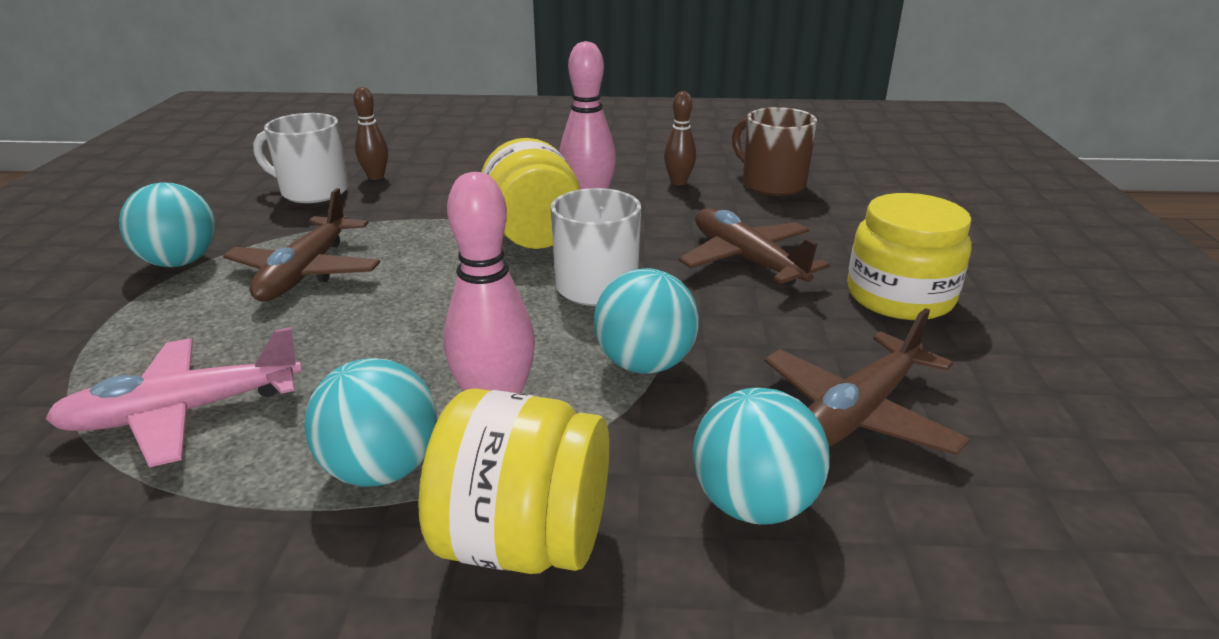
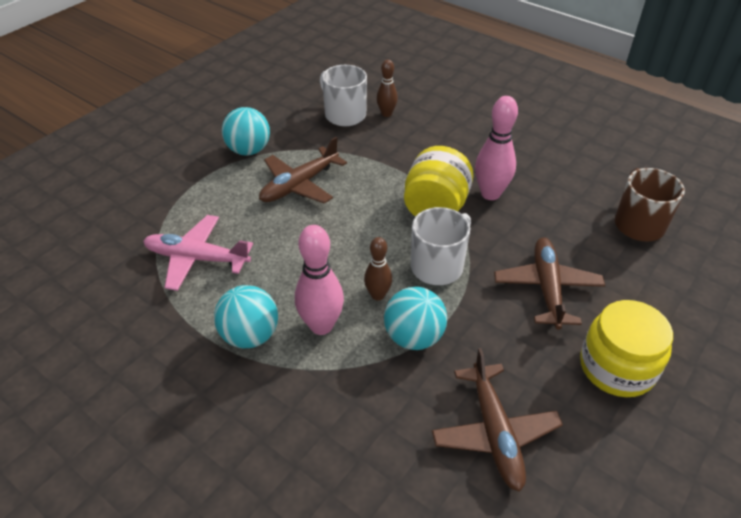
camera: 35 degrees right, 15 degrees up
(524, 541) = (277, 407): yellow jar -> none
(678, 182) = (571, 195): brown bowling pin -> brown bowling pin (378, 295)
(753, 504) = (388, 450): turquoise ball -> none
(858, 413) = (495, 432): brown plane -> brown plane turned 90 degrees counterclockwise

